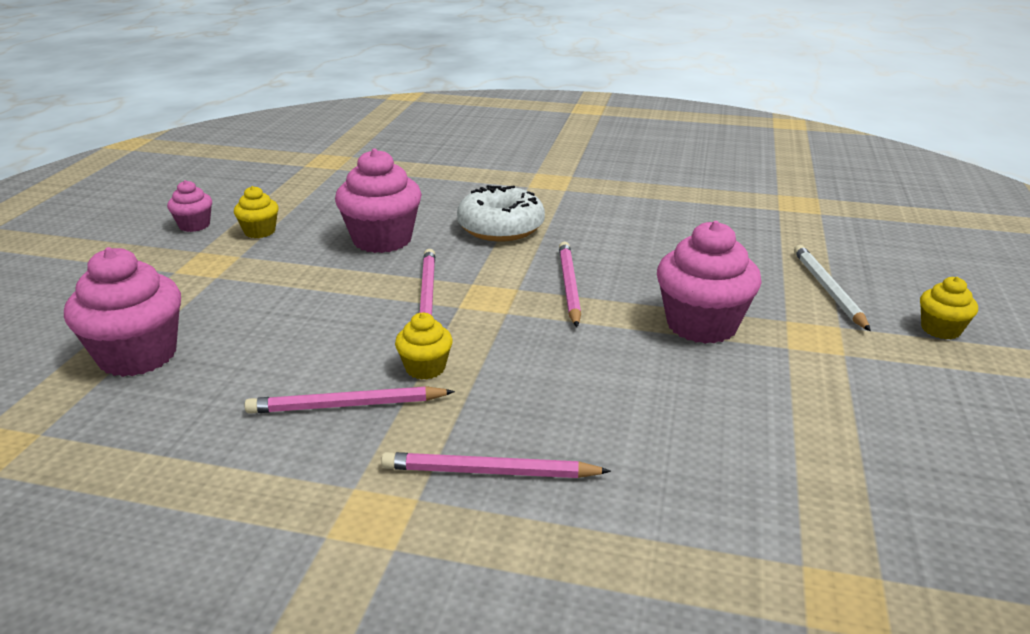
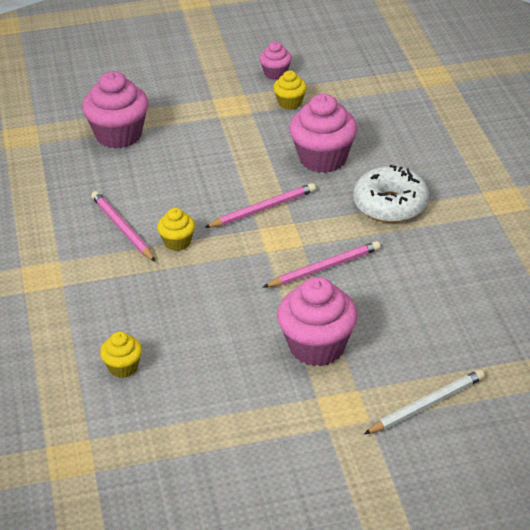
camera: 65 degrees right, 10 degrees up
(490, 472) = (97, 302): pink pencil -> none
(940, 329) = (406, 478): yellow cupcake -> yellow cupcake (123, 367)

